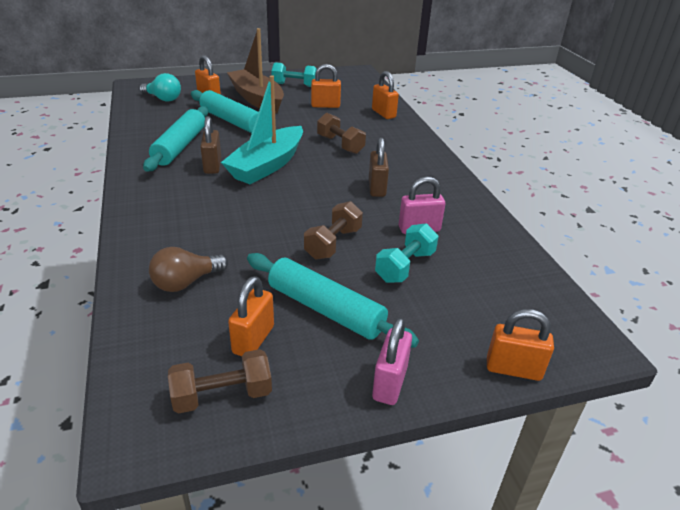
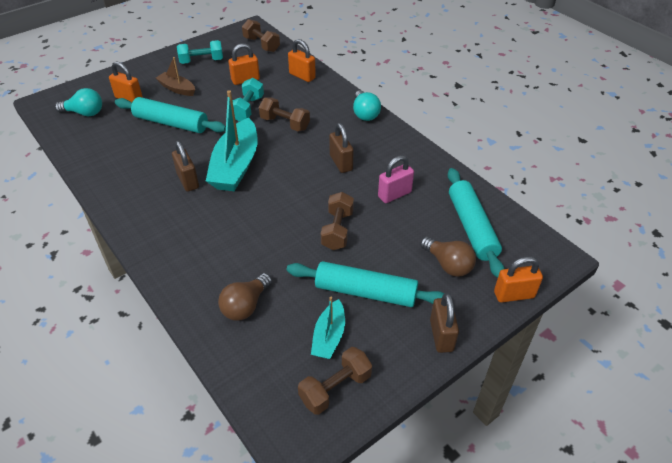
camera: 20 degrees left, 10 degrees up
(180, 146) = (143, 167): turquoise rolling pin -> turquoise rolling pin (471, 227)
(253, 339) = (329, 336): orange padlock -> turquoise boat
(257, 99) = (177, 89): brown boat -> brown boat, size x0.53
(360, 84) = (261, 44): none -> brown dumbbell
(389, 383) = (441, 335): pink padlock -> brown padlock
(405, 266) = (402, 234): turquoise dumbbell -> turquoise dumbbell (247, 109)
(430, 155) = (365, 113): none -> turquoise light bulb
(443, 312) = (448, 264): none -> brown light bulb

